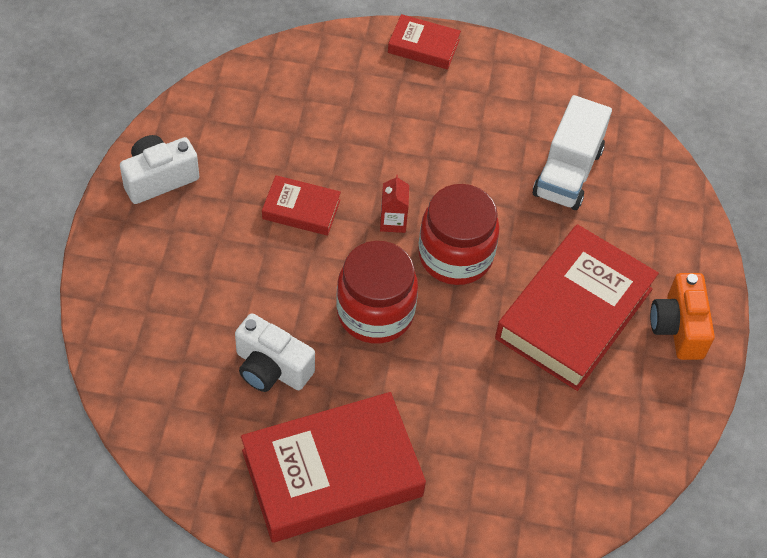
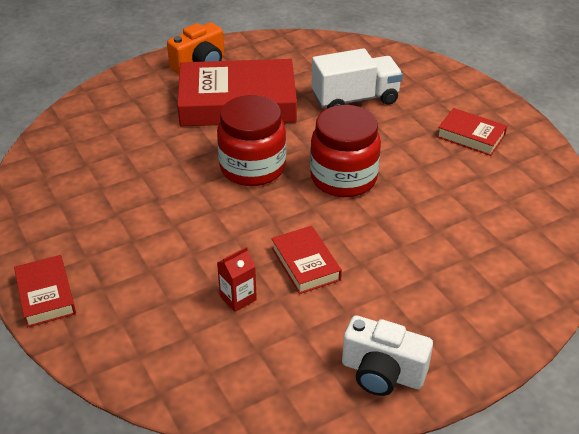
camera: 125 degrees left, 15 degrees down
(271, 368) = (446, 199): white camera -> none
(332, 473) = (471, 136): red book -> red book, size x0.49
(393, 221) = (258, 211): red carton -> red carton (238, 298)
(567, 172) = (117, 154): white truck -> white truck (355, 99)

